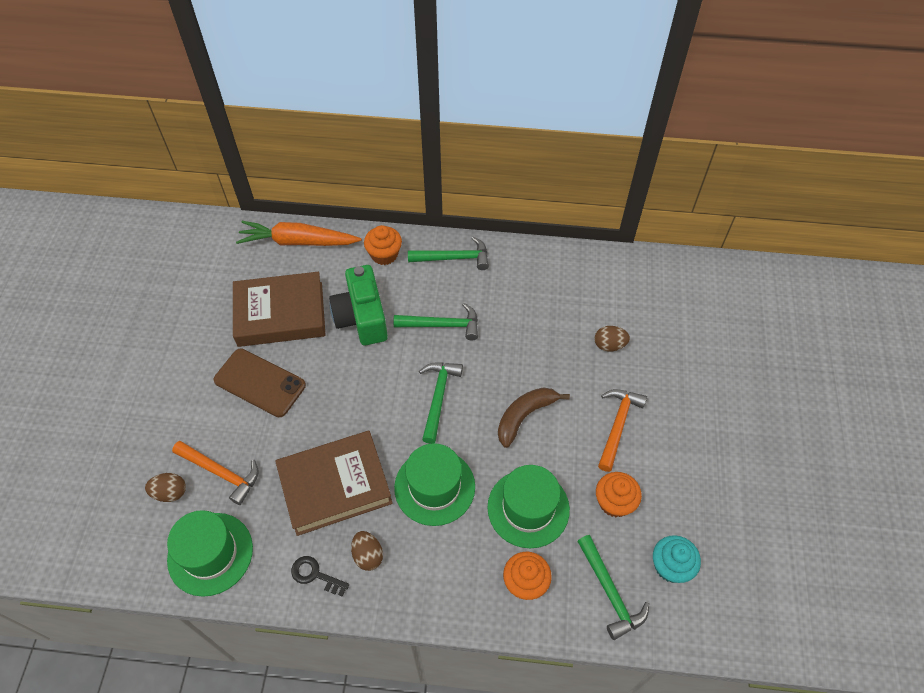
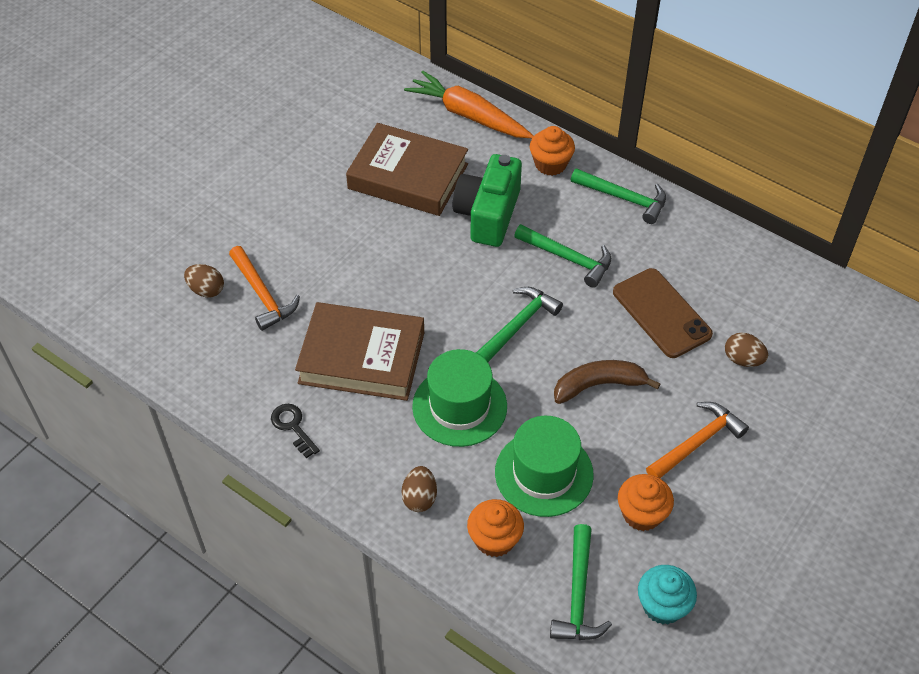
camera: 30 degrees right, 5 degrees down
(210, 554) = (209, 360): green hat -> none
(260, 383) = (348, 231): brown phone -> brown phone (661, 313)
(368, 555) = (353, 435): brown egg -> brown egg (419, 498)

